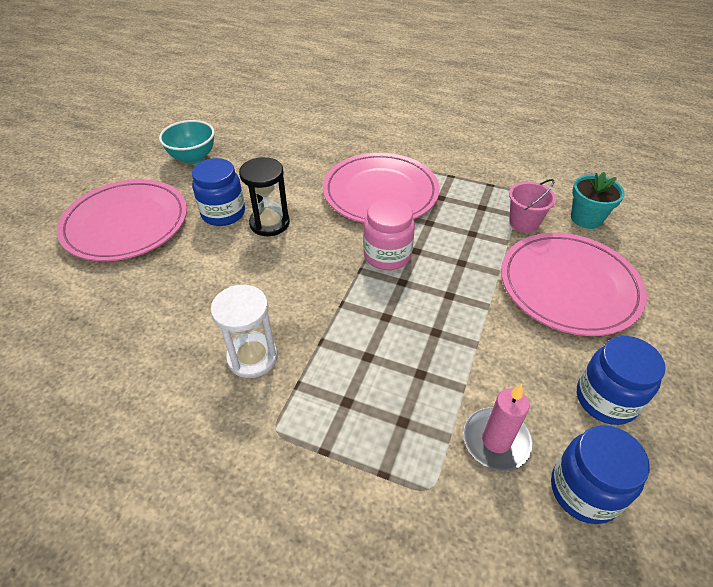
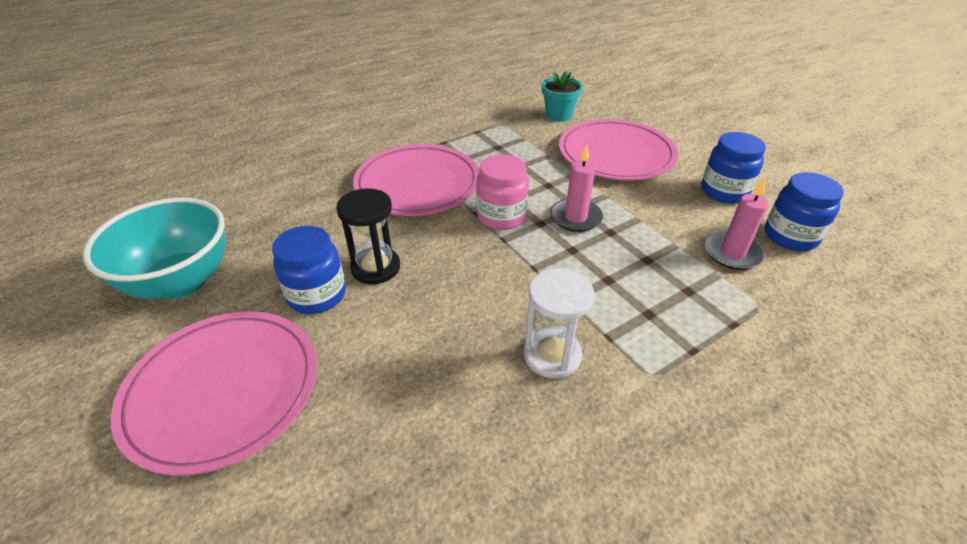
camera: 55 degrees left, 5 degrees down
(193, 158) = (181, 282): turquoise bowl -> turquoise bowl, size x1.57
(433, 300) = (575, 217): none -> pink candle
(524, 223) = (535, 139): pink bucket -> none

